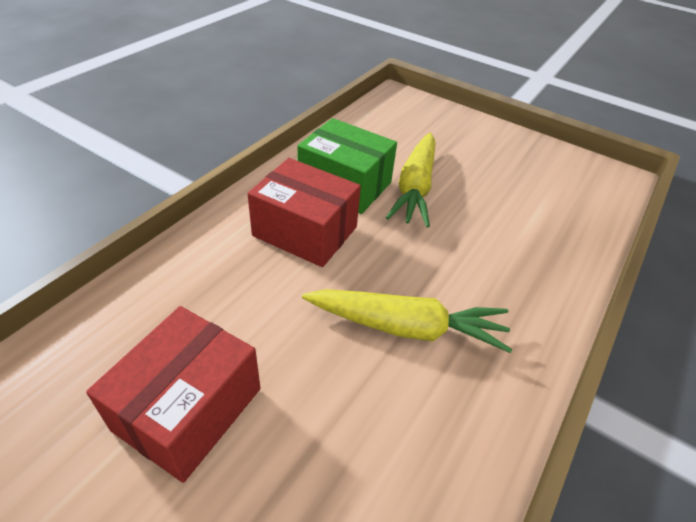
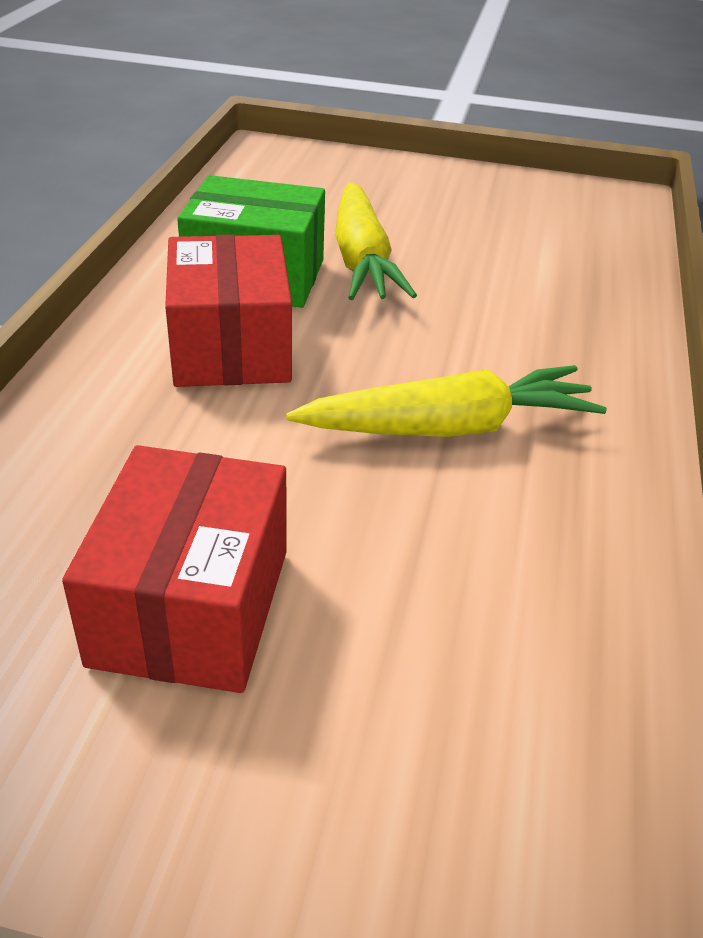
camera: 20 degrees left, 5 degrees down
(305, 231) = (231, 347): red box -> red box turned 75 degrees clockwise

